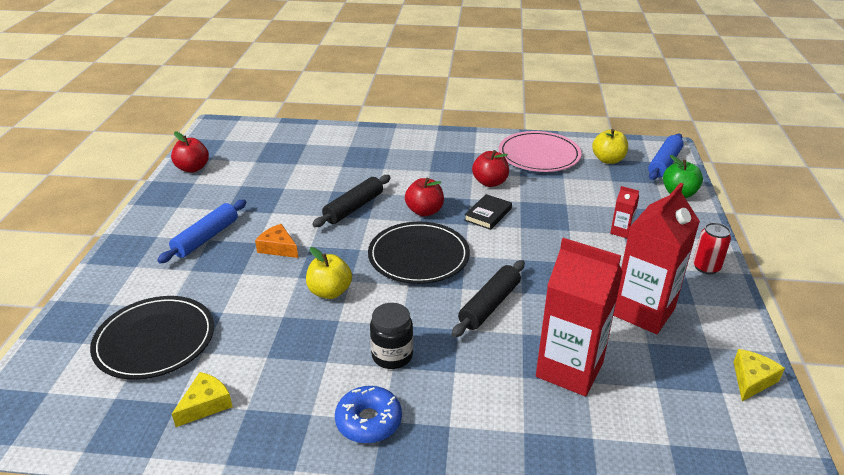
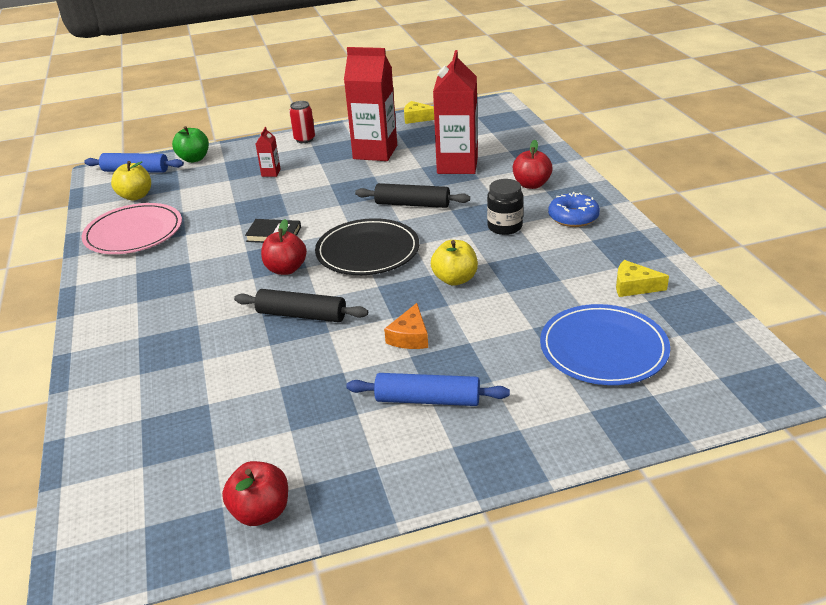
camera: 110 degrees left, 0 degrees up
(155, 340) = (603, 348): black plate -> blue plate
(490, 182) = (208, 247): red apple -> red apple (531, 185)

